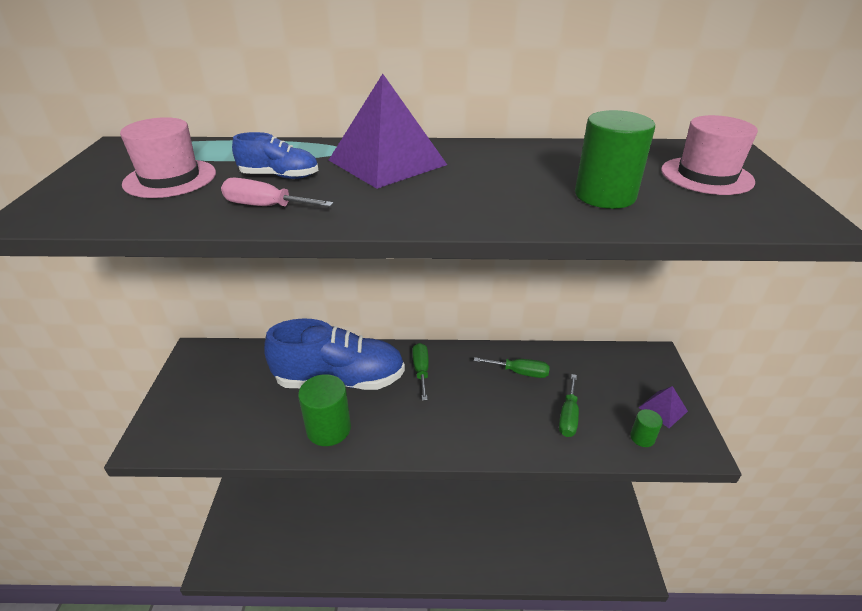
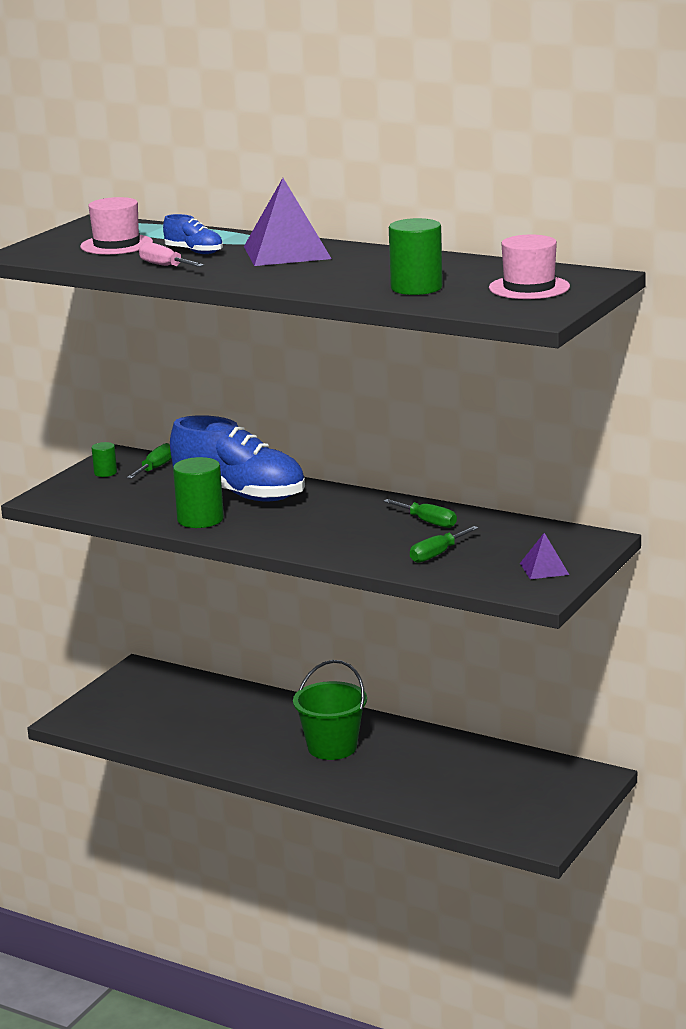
camera: 30 degrees right, 15 degrees down
(421, 371) = (326, 503): green screwdriver -> green screwdriver (155, 468)
(432, 519) = (332, 747): none -> green bucket
(642, 438) = (492, 578): green cylinder -> green cylinder (105, 473)

